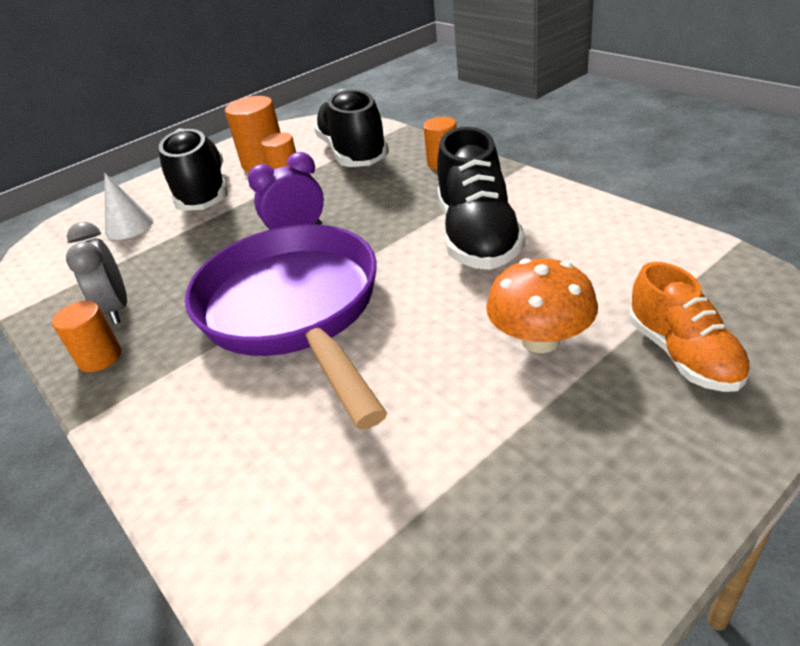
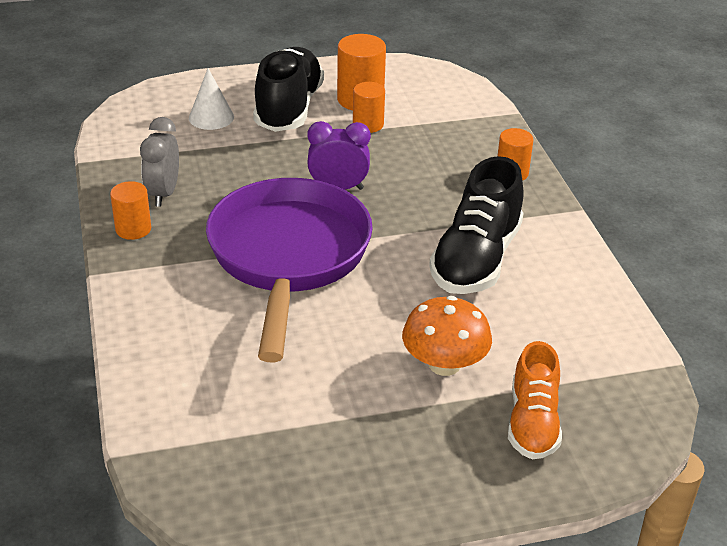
camera: 20 degrees right, 0 degrees up
(353, 153) = (444, 125): black shoe -> none

